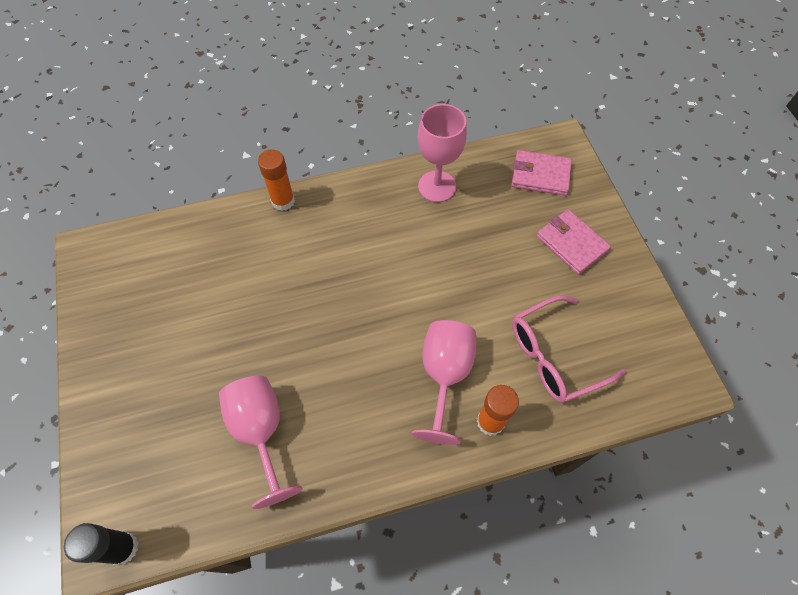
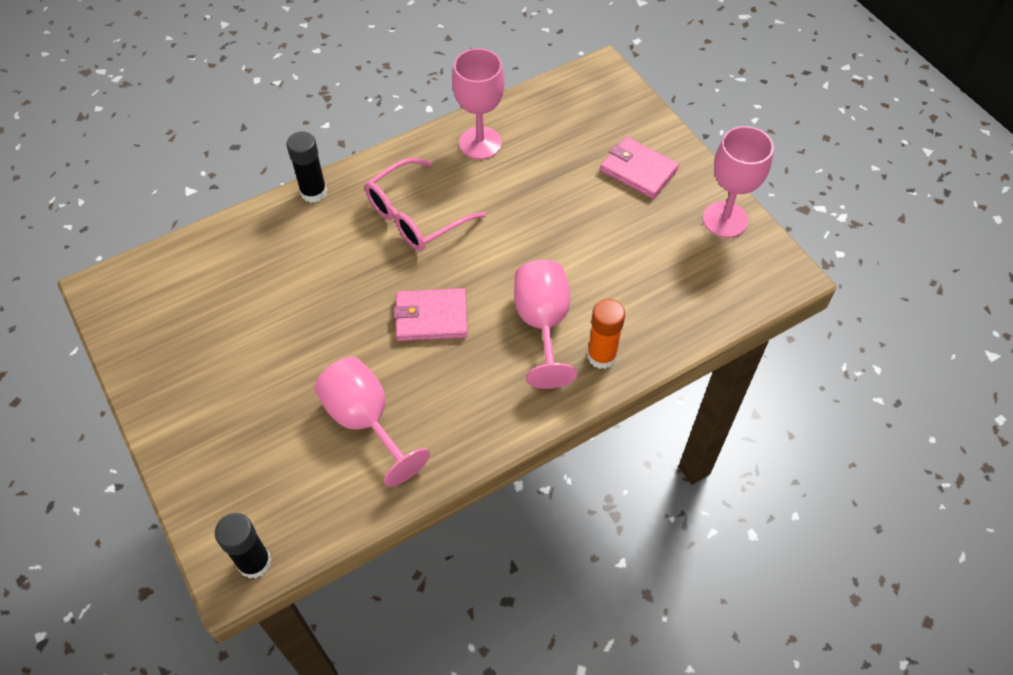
camera: 15 degrees left, 5 degrees down
(283, 201) = (313, 192): orange glue stick -> black glue stick
(540, 175) = (588, 109): pink wallet -> pink wallet (431, 317)
(554, 356) = (649, 281): pink glasses -> pink glasses (415, 216)
(641, 311) = (725, 219): none -> pink goblet

